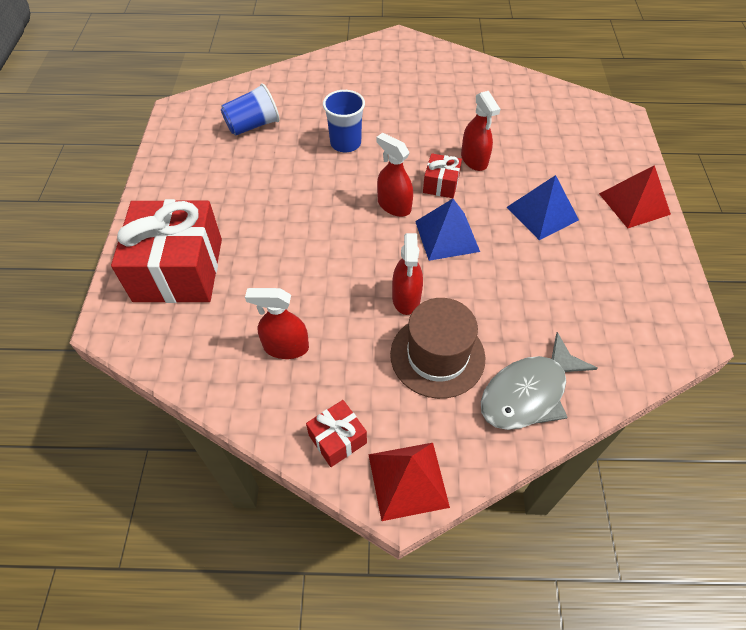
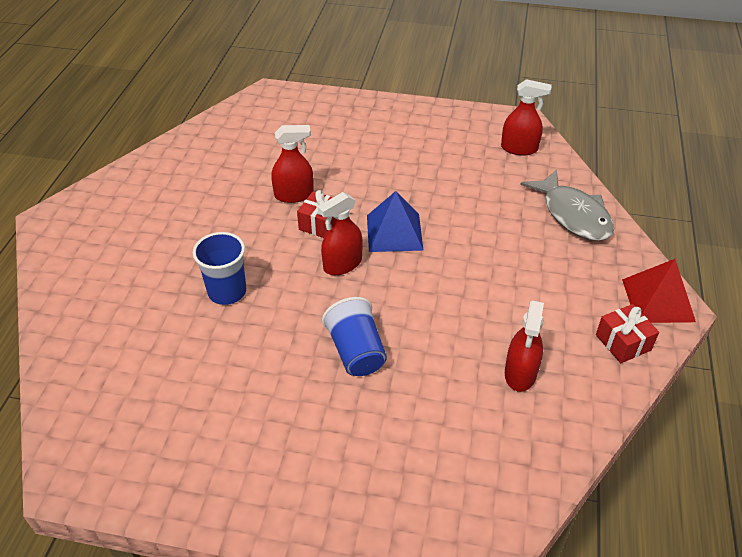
camera: 80 degrees left, 10 degrees down
(178, 270) = (397, 475): red gift -> none
(253, 125) = (151, 383): blue cup -> blue cup (356, 352)
(406, 298) = (467, 273): red spray bottle -> red spray bottle (519, 148)
(437, 356) = (535, 262): brown hat -> none
(542, 213) = (380, 166): blue pyramid -> none
(634, 204) = (382, 113): red pyramid -> none

